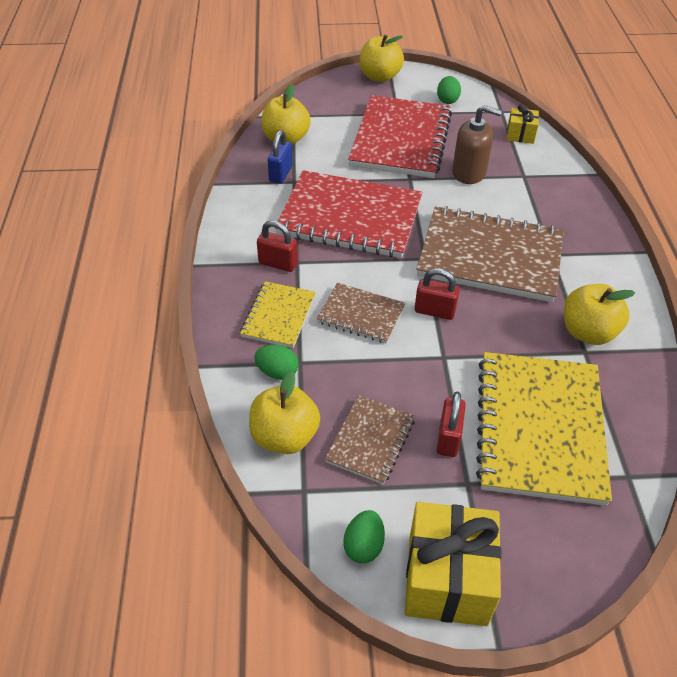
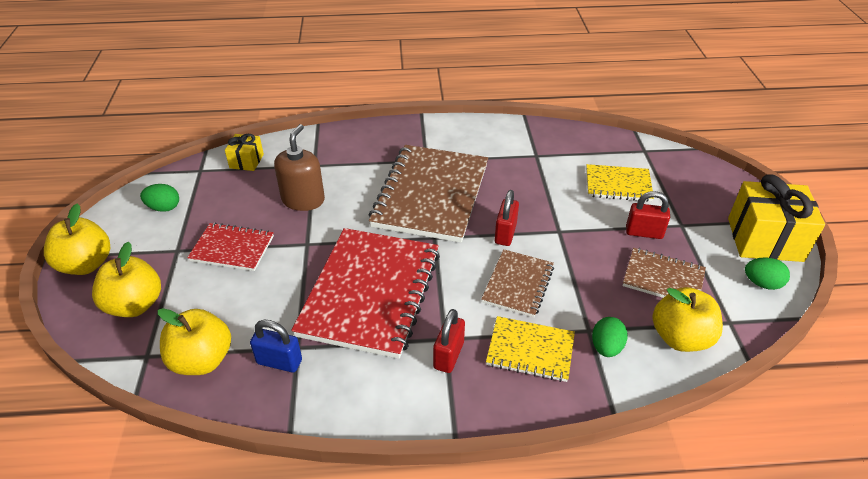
camera: 90 degrees left, 5 degrees down
(400, 139) = (232, 248): red notebook -> red notebook, size x0.52
(540, 428) = (618, 185): yellow notebook -> yellow notebook, size x0.52
(588, 332) = (515, 151): yellow apple -> yellow apple (135, 305)

